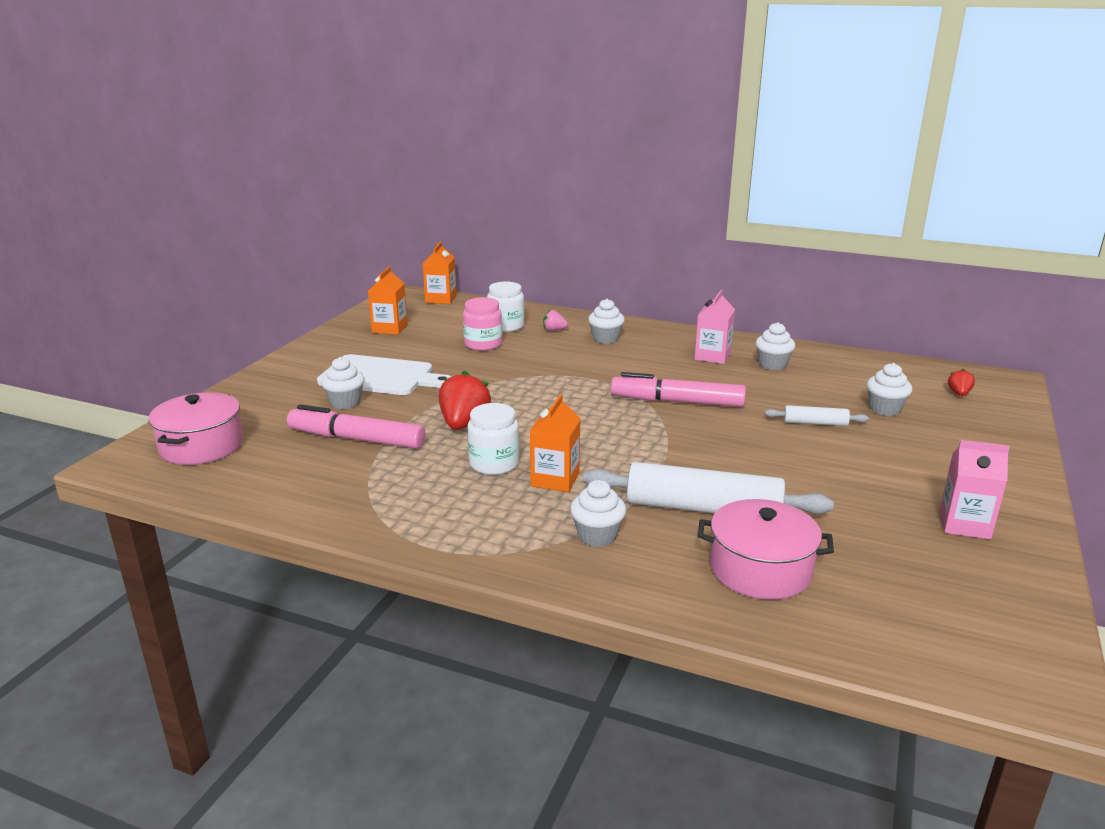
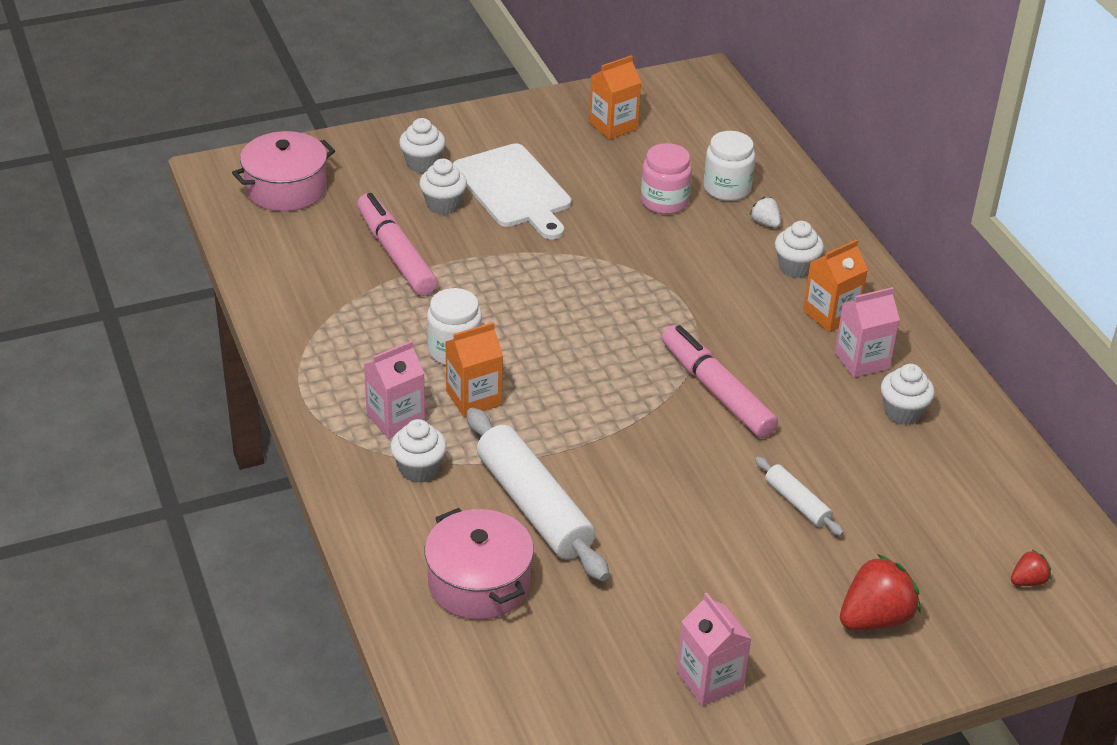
camera: 45 degrees right, 15 degrees up
(441, 299) = (727, 107): orange carton -> orange carton (830, 315)
(464, 424) = (496, 292): red strawberry -> red strawberry (875, 618)
(526, 519) = (395, 419): none -> pink carton
(554, 330) = (765, 223): pink strawberry -> white strawberry
(885, 409) = (902, 539): white cupcake -> white cupcake (422, 164)

